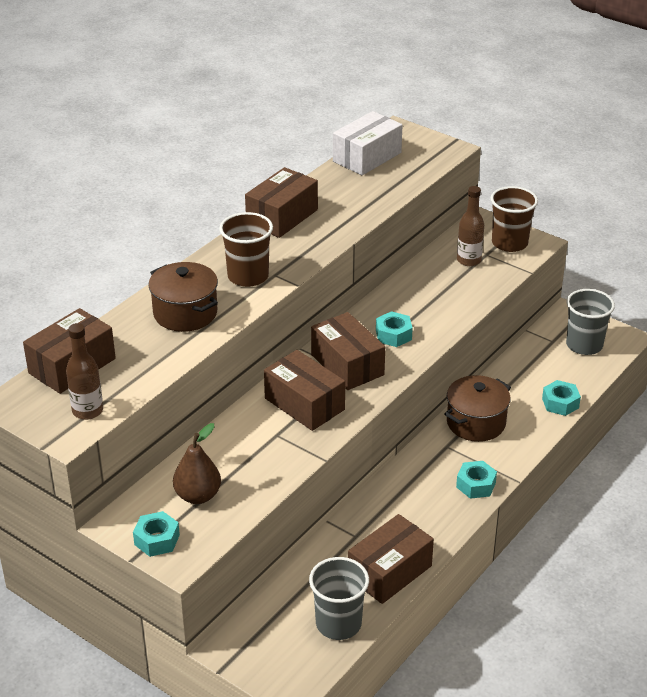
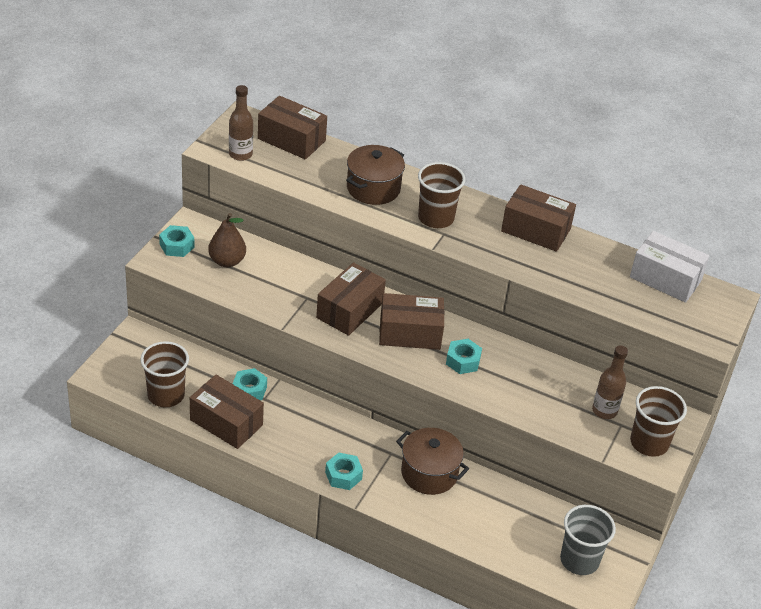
camera: 75 degrees right, 5 degrees up
(338, 624) = (166, 395): grey cup -> brown cup
(347, 365) = (410, 333): brown box -> brown box turned 45 degrees clockwise
(560, 403) = (477, 539): turquoise nut -> turquoise nut (249, 390)

